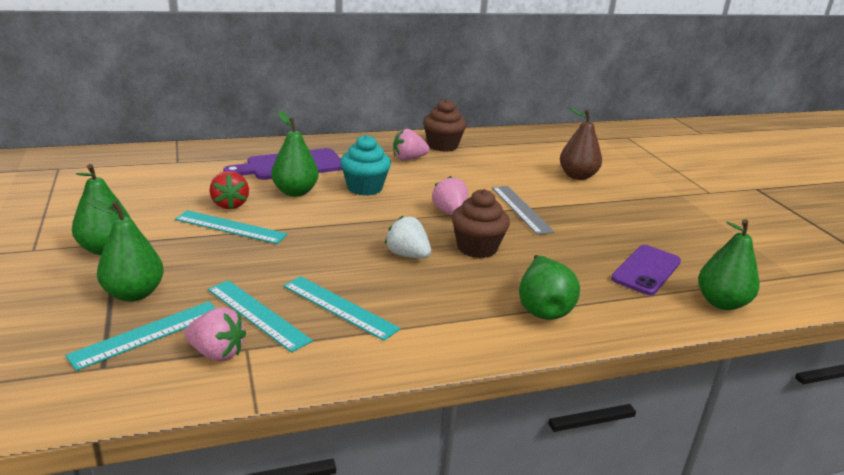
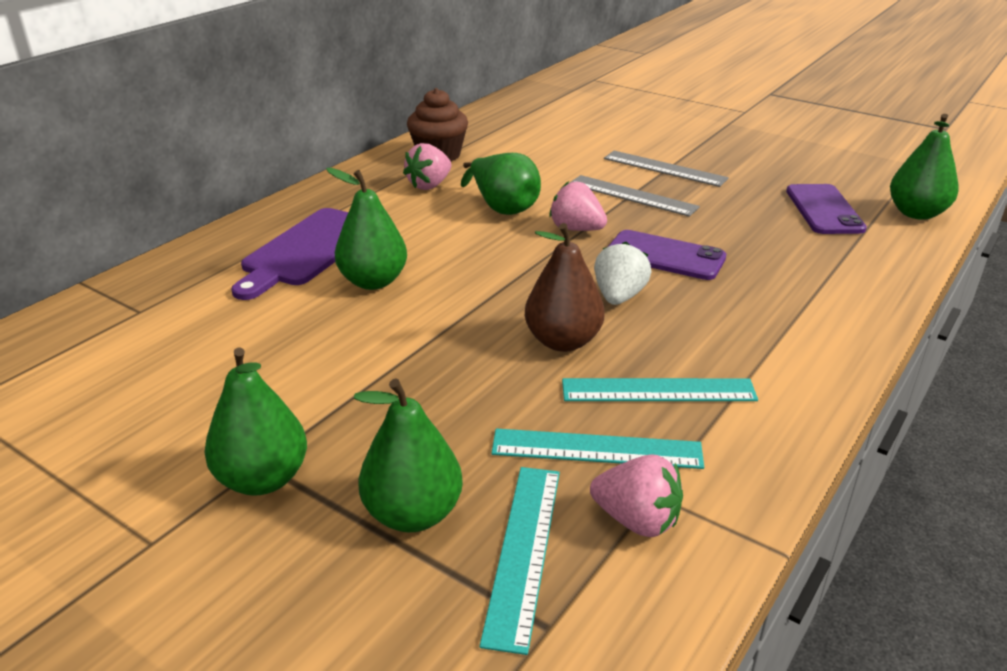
camera: 35 degrees left, 5 degrees up
(217, 353) = (637, 520): pink strawberry -> pink strawberry turned 45 degrees clockwise
(230, 204) = (321, 335): red strawberry -> none
(230, 227) = (375, 363): turquoise ruler -> none
(364, 188) = (443, 240): turquoise cupcake -> none
(407, 255) = (619, 297): white strawberry -> white strawberry turned 105 degrees clockwise
(477, 248) = (665, 256): brown cupcake -> purple phone
(542, 308) = (815, 289): green pear -> green pear (502, 207)
(574, 203) = (664, 168): none -> grey ruler
(577, 176) = (620, 138): brown pear -> brown pear (563, 341)

